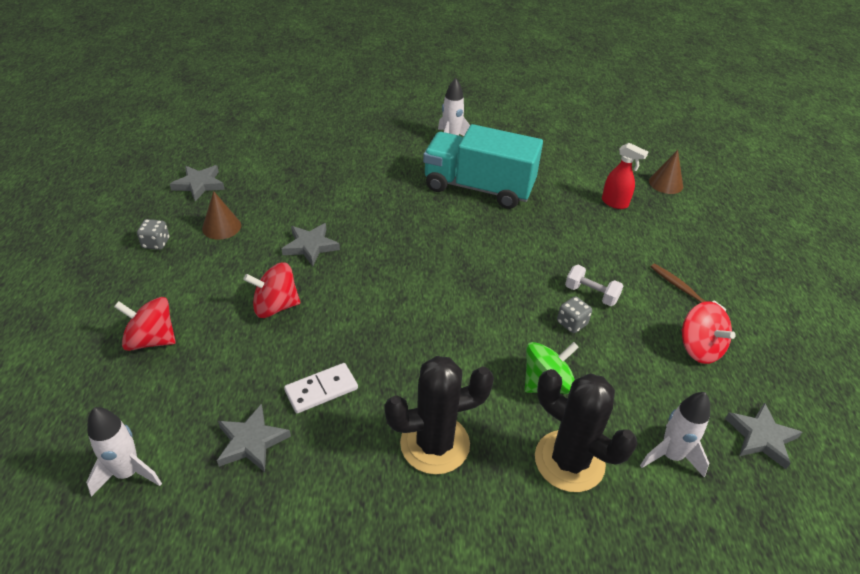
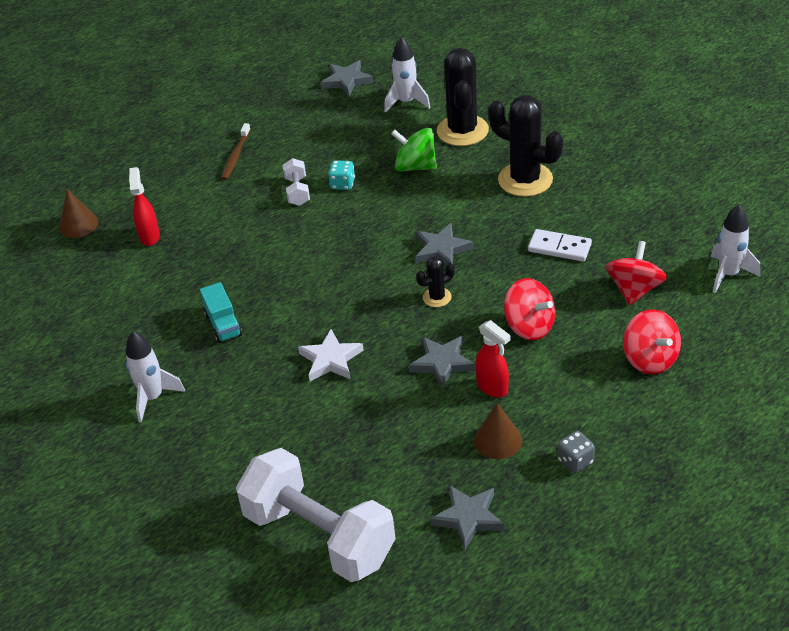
camera: 125 degrees left, 0 degrees up
(251, 442) = (635, 246): grey star -> grey star (442, 249)
(258, 252) = (492, 387): none -> red spray bottle
(274, 140) = (319, 536): none -> white dumbbell
(370, 284) = (437, 297): none -> black cactus
(385, 208) = (331, 359): none -> white star
(478, 188) = (223, 324): turquoise truck -> turquoise truck, size x0.43
(572, 323) = (342, 184): grey dice -> turquoise dice
(699, 348) = (295, 127): red spinning top -> red spinning top (634, 290)

